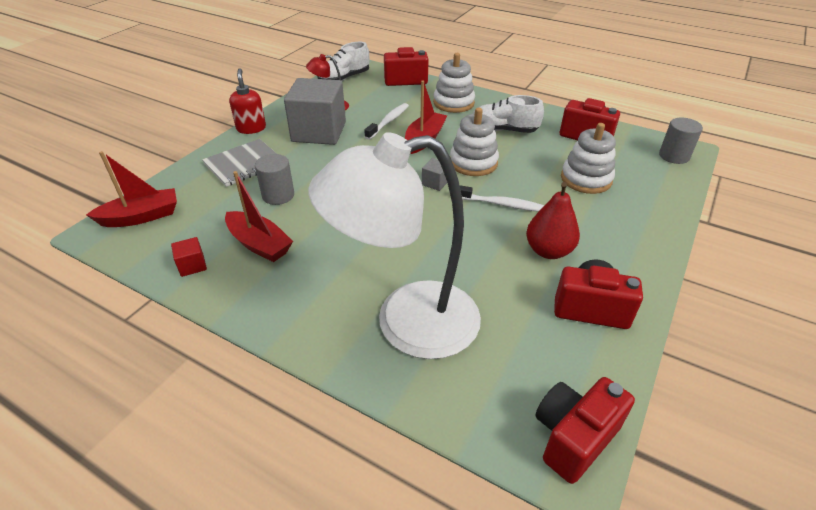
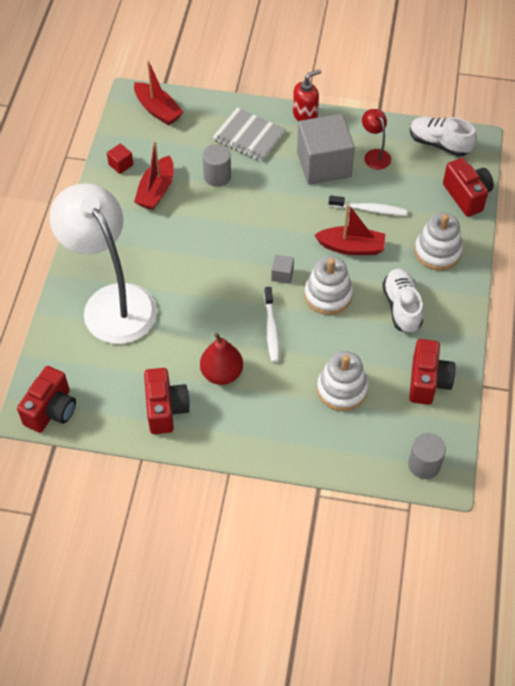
camera: 70 degrees right, 15 degrees up
(573, 438) = (51, 410): red camera -> red camera turned 90 degrees clockwise

